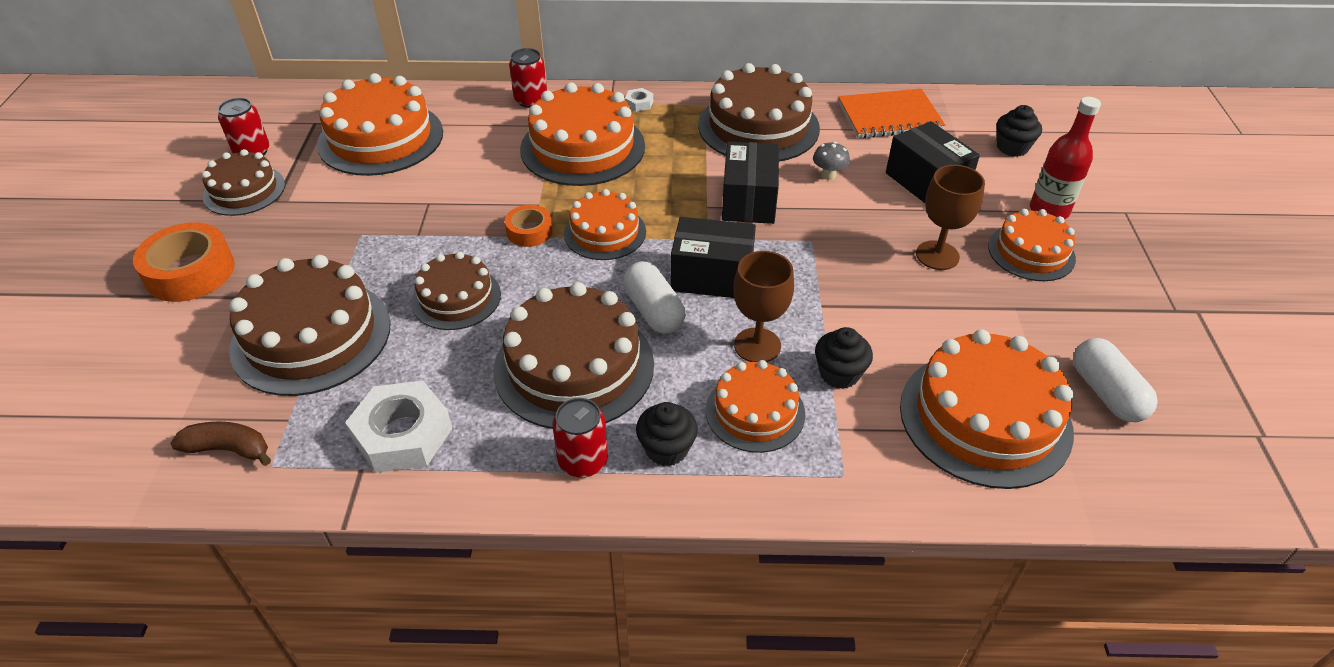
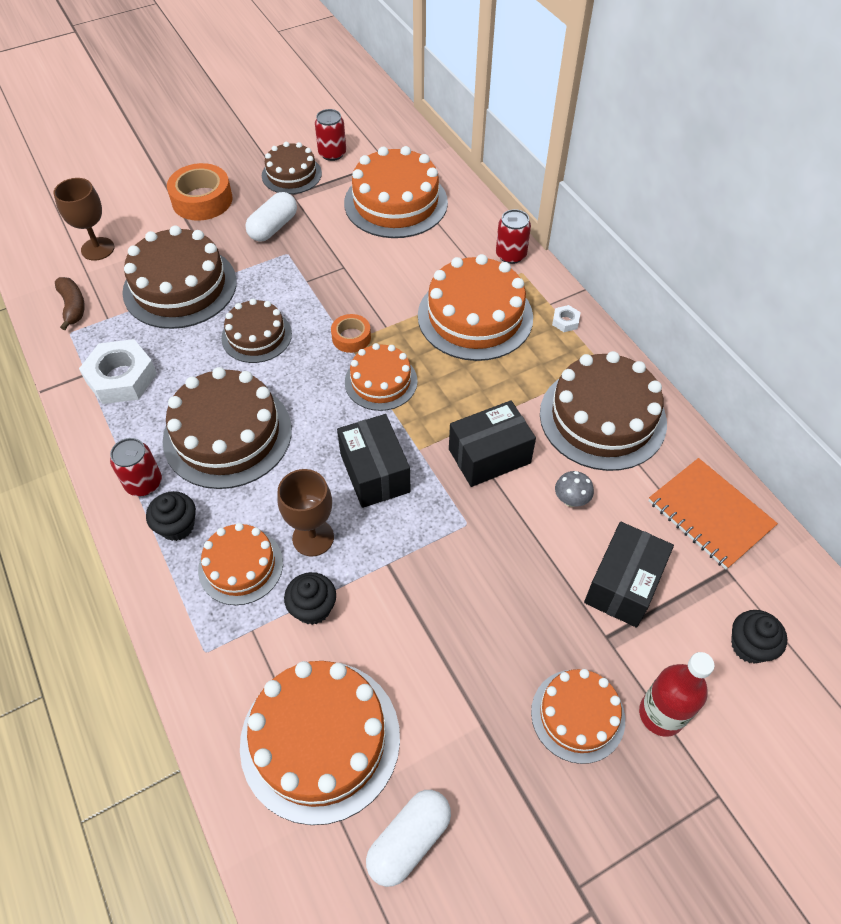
camera: 60 degrees right, 10 degrees up
(654, 311) = (312, 454): white capsule -> white capsule (273, 227)
(937, 255) = (515, 631): brown goblet -> brown goblet (97, 249)

